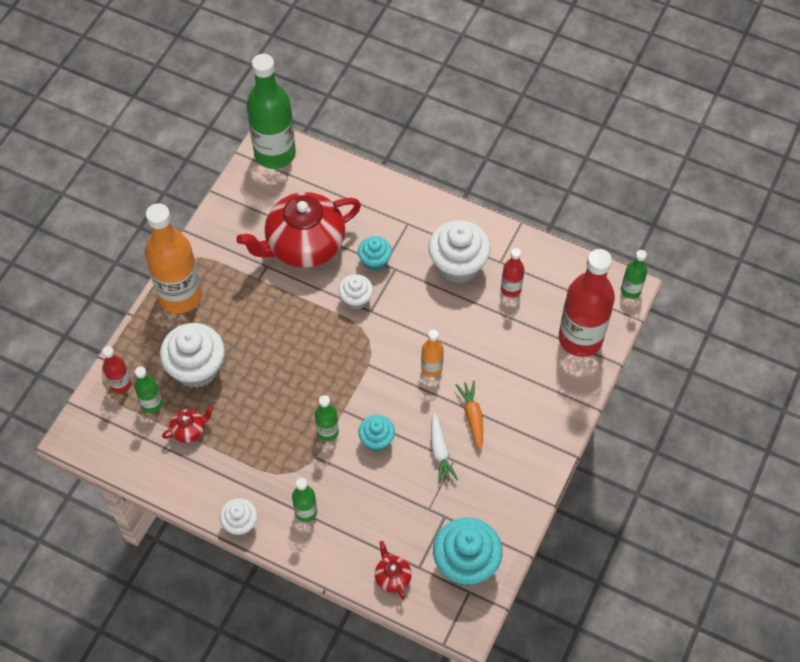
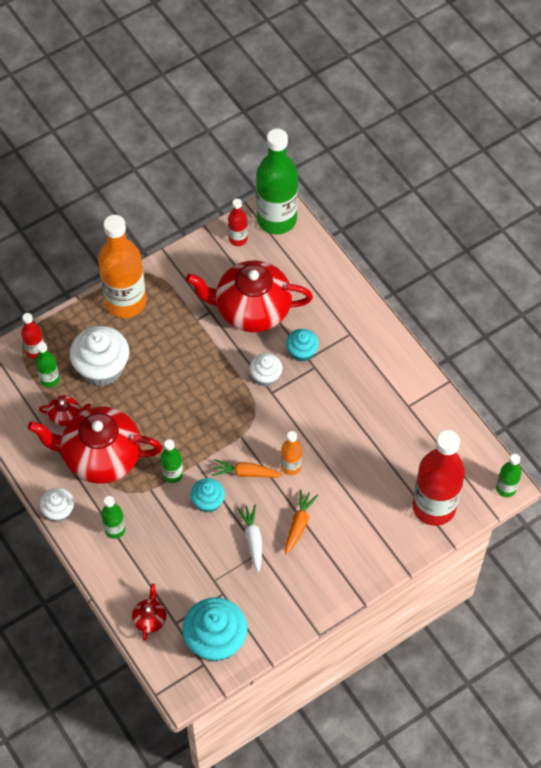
camera: 30 degrees right, 0 degrees up
(248, 451) = (101, 456): none -> red teapot
(394, 395) = (246, 473): none -> orange carrot
(440, 452) = (253, 539): white carrot -> white carrot turned 150 degrees clockwise
(458, 265) = (370, 390): white cupcake -> none
(511, 289) = (401, 434): red bottle -> red bottle (238, 239)

